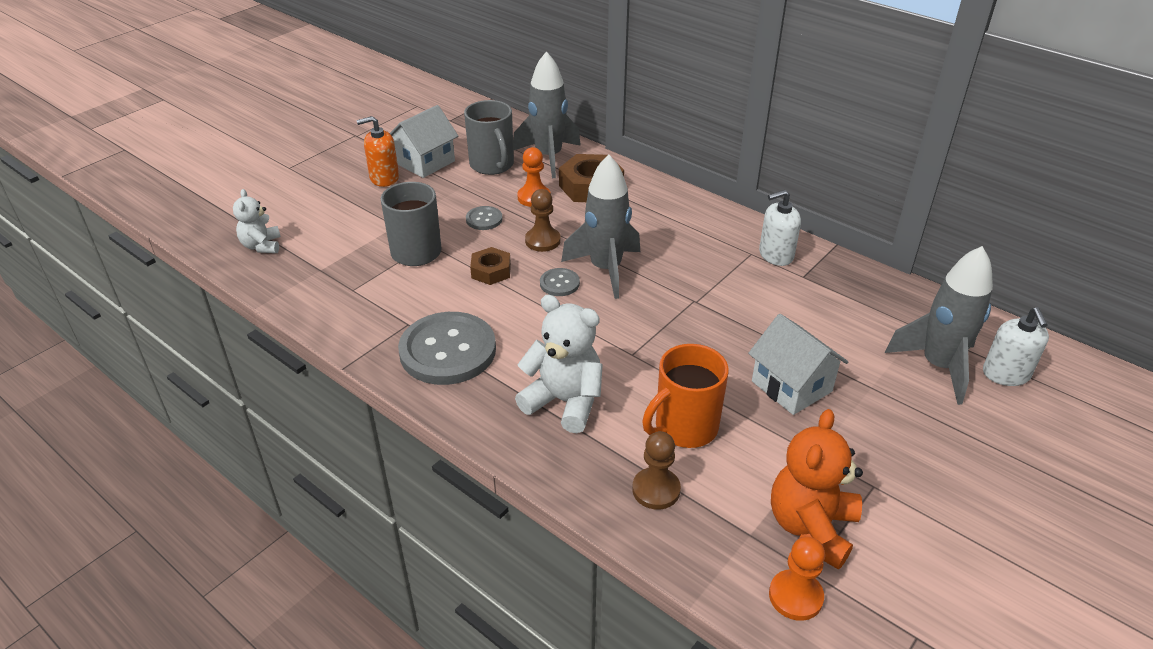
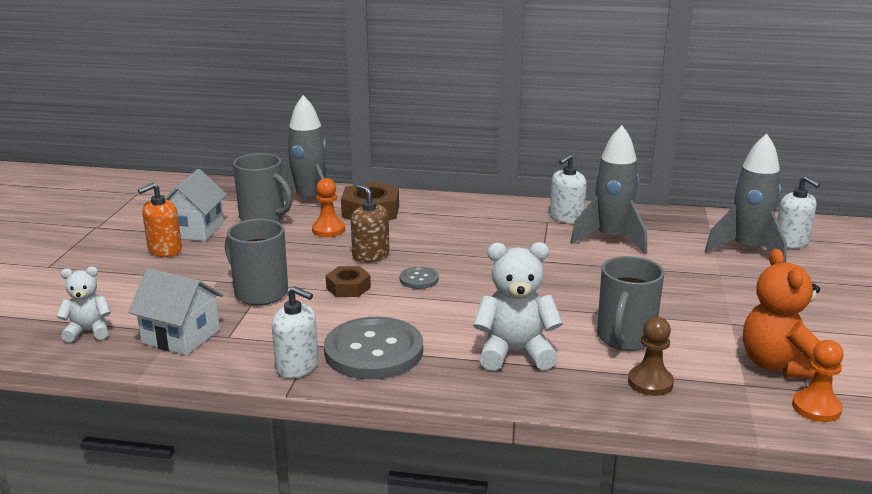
camera: 30 degrees left, 15 degrees down
(262, 246) = (88, 331): white teddy bear -> white teddy bear turned 120 degrees clockwise
(375, 343) = (297, 367): none -> white soap dispenser
(484, 219) = (300, 255): grey button -> none
(542, 241) = (370, 256): brown pawn -> brown soap dispenser
(605, 269) = (446, 260): grey rocket -> grey rocket (611, 239)
(684, 428) = (625, 338): orange mug -> grey mug
(791, 386) = (669, 290): white house -> white house (181, 336)

